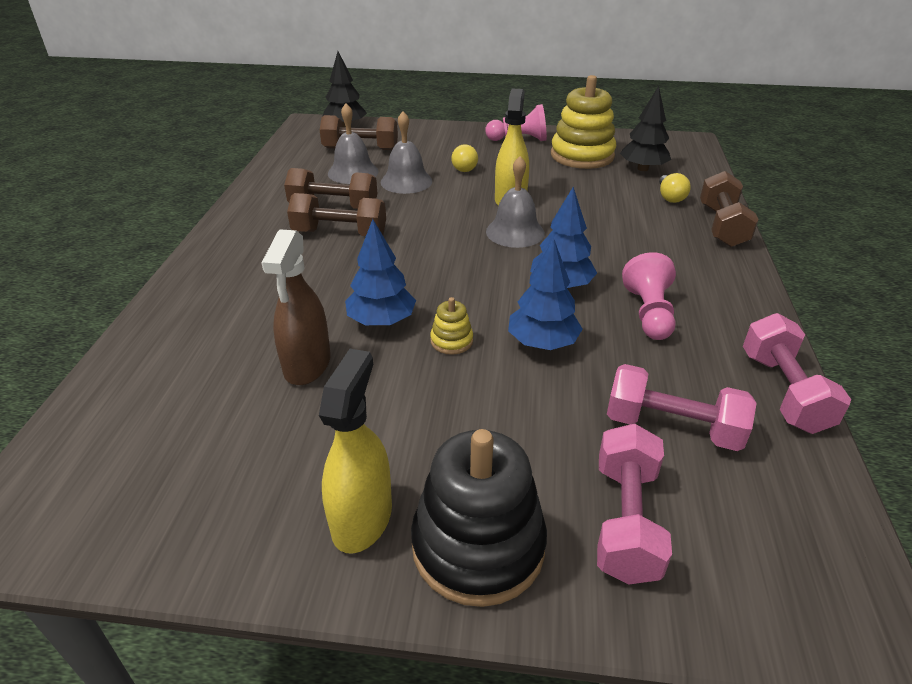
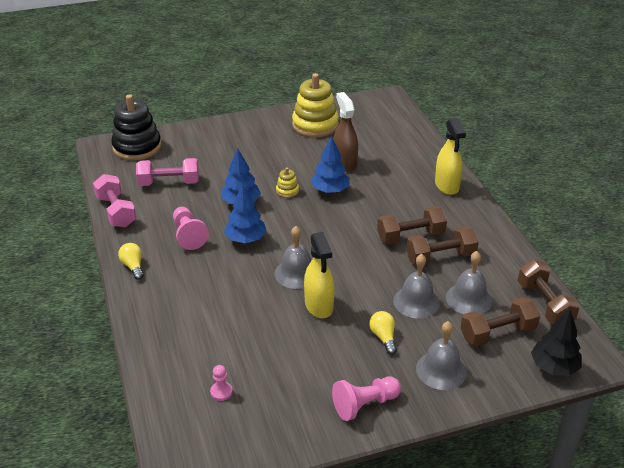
camera: 155 degrees right, 0 degrees up
(362, 518) = (275, 127): yellow spray bottle -> yellow spray bottle (447, 186)
(437, 142) = (441, 370): none -> grey bell
(478, 546) = (231, 131): black stacking toy -> black stacking toy (137, 147)
(582, 155) = (287, 396): yellow stacking toy -> yellow stacking toy (315, 125)
(626, 520) = (183, 150): pink dumbbell -> none
(642, 168) = (221, 392): black tree -> pink pawn
(670, 197) = (189, 353): yellow light bulb -> yellow light bulb (133, 266)
(722, 226) = (143, 328): brown dumbbell -> brown dumbbell (544, 304)

